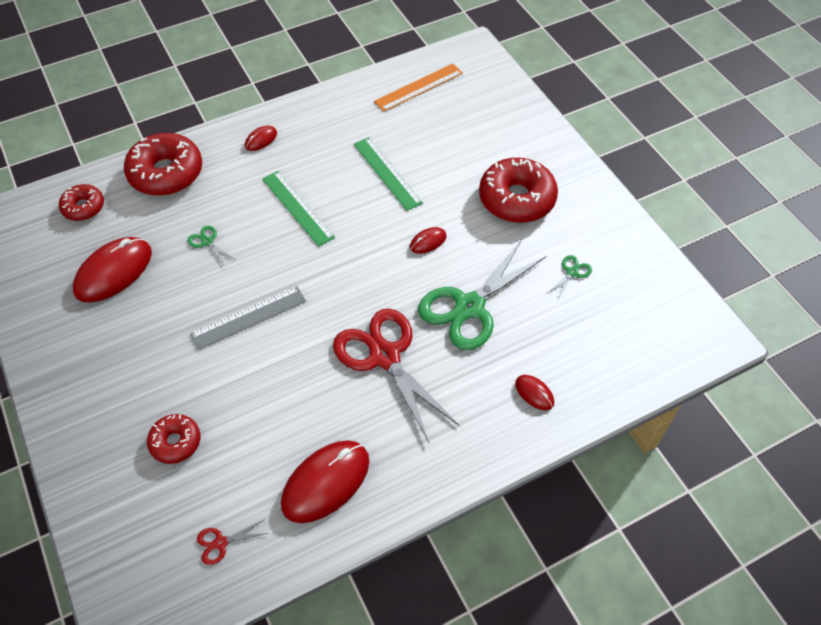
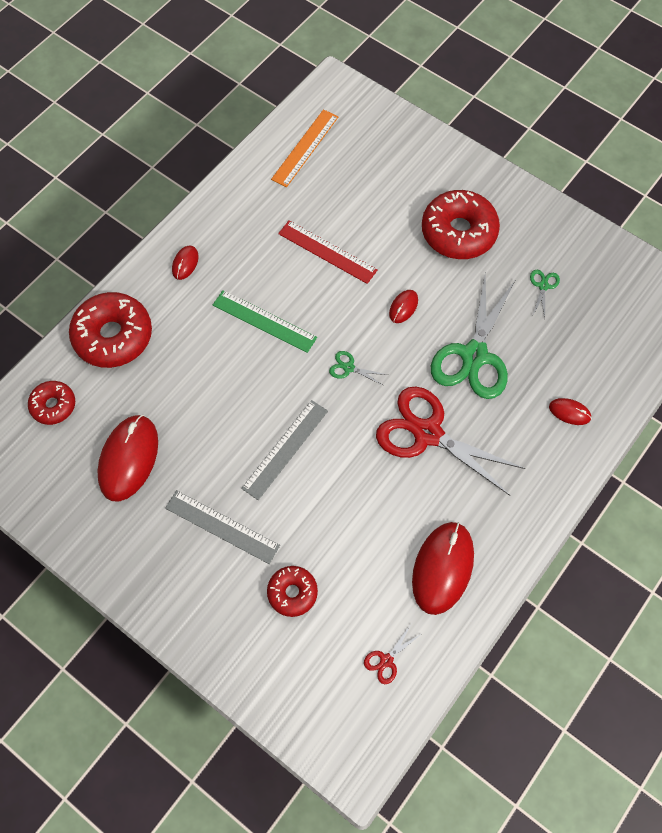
camera: 25 degrees left, 10 degrees up
(152, 359) = (222, 527): none -> grey ruler
(207, 242) = (199, 391): green scissors -> green scissors (349, 368)
(387, 173) = (327, 252): green ruler -> red ruler

